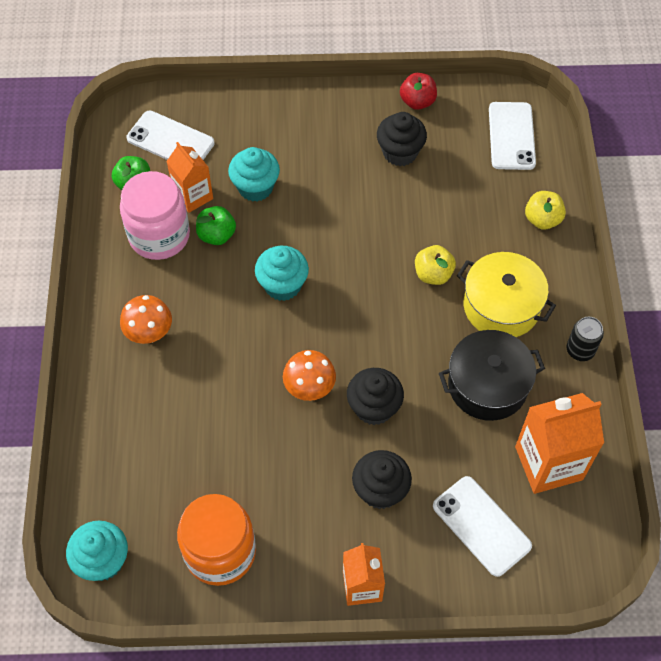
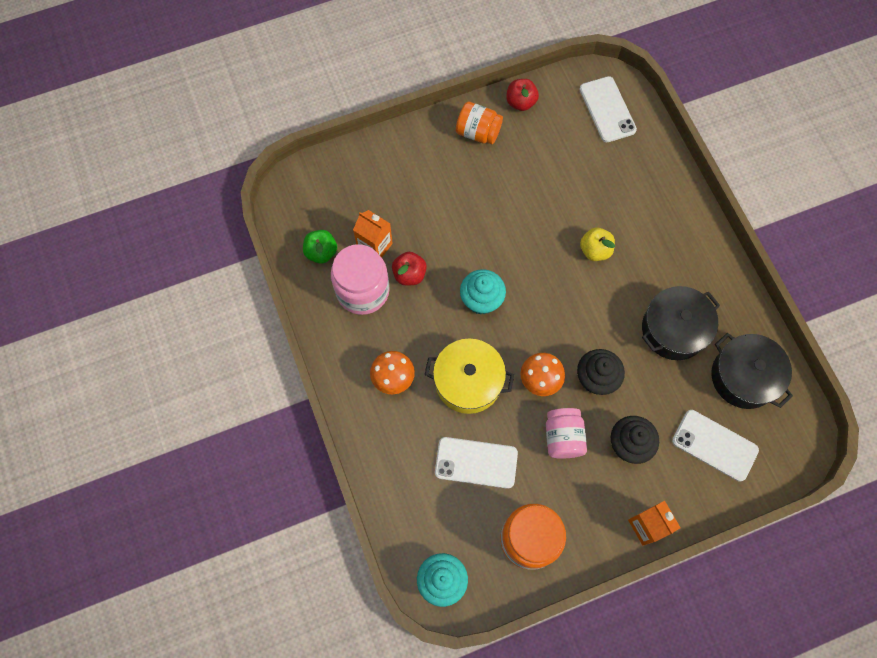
camera: 20 degrees left, 10 degrees up
(170, 141) = (334, 202): white phone -> white phone (476, 462)
(217, 235) = (409, 274): green apple -> red apple
(255, 187) = (422, 222): turquoise cupcake -> none
(308, 457) = (563, 437): none -> pink jar
(357, 117) = (478, 132): none -> orange jar
(400, 152) = (525, 153): black cupcake -> none
(501, 306) = (658, 260): yellow pot -> yellow pot (468, 381)
(542, 219) = (659, 175): yellow apple -> none
(548, 463) = (743, 377): orange carton -> black pot
(580, 350) = (731, 276): black can -> none

